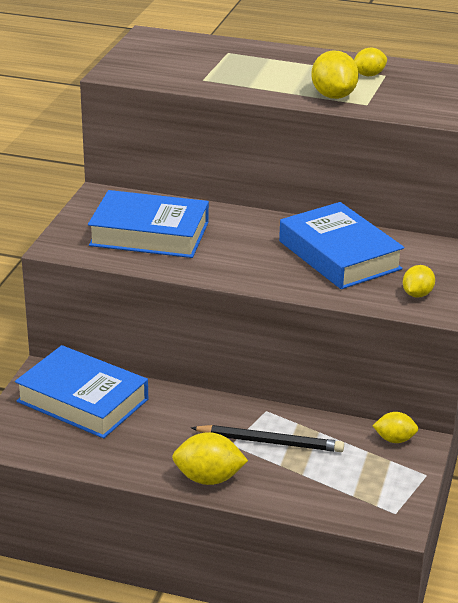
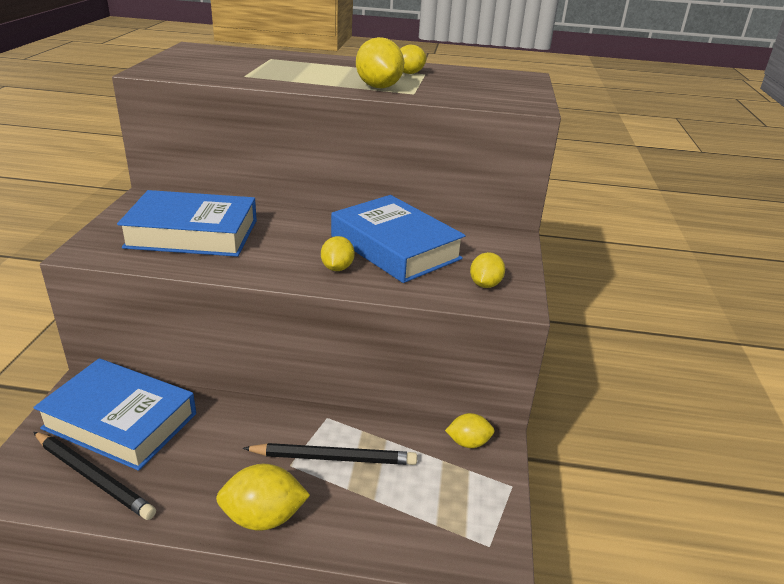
camera: 10 degrees left, 0 degrees up
(67, 440) = (93, 477): none -> black pencil
(282, 273) = (337, 268): none -> yellow lemon

